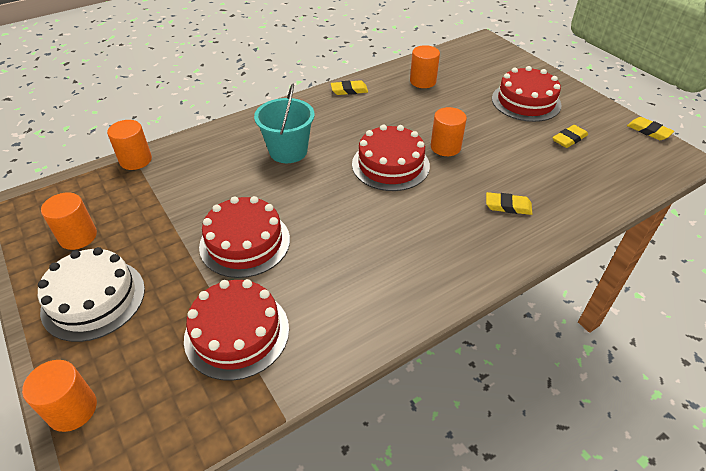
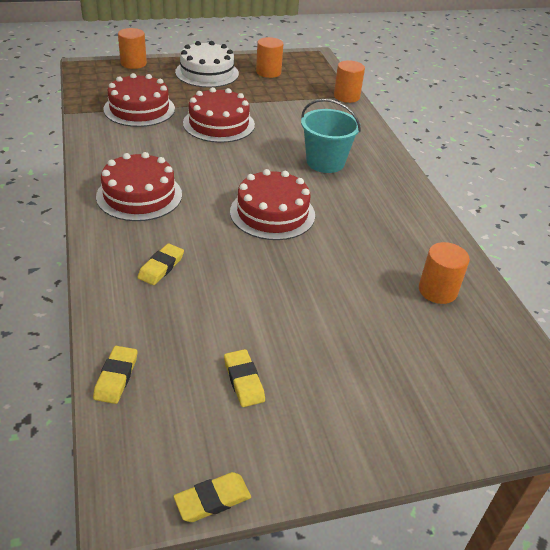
camera: 105 degrees right, 5 degrees down
(349, 90) = (429, 224): yellow eraser -> yellow eraser (116, 377)
(445, 147) = (283, 260): orange cylinder -> none
(526, 101) = (353, 378): red cake -> red cake (139, 195)

